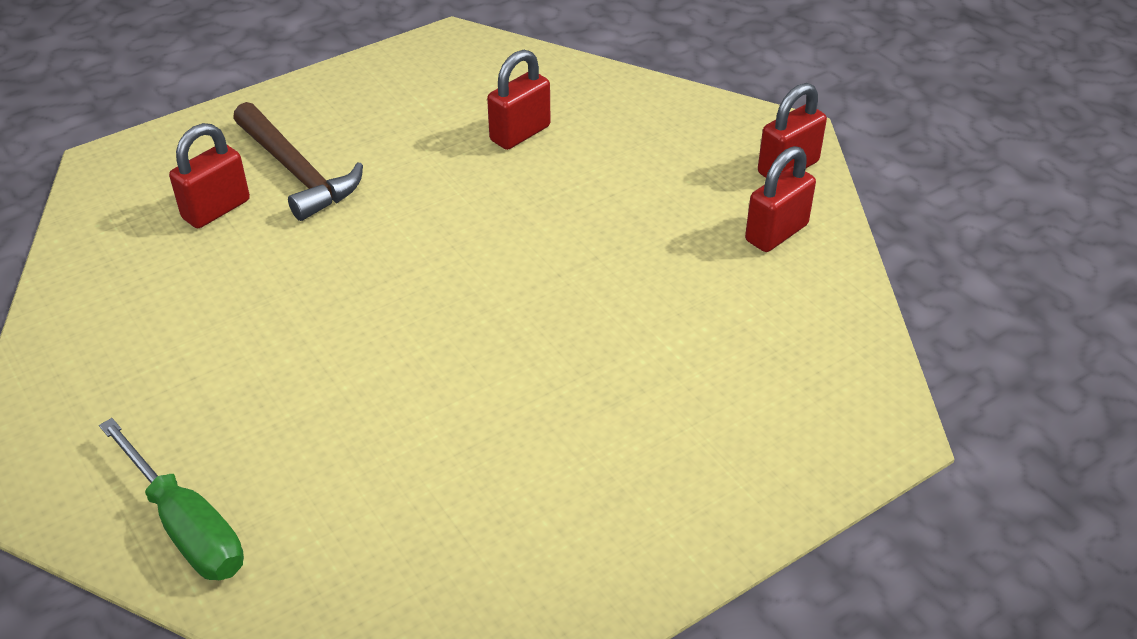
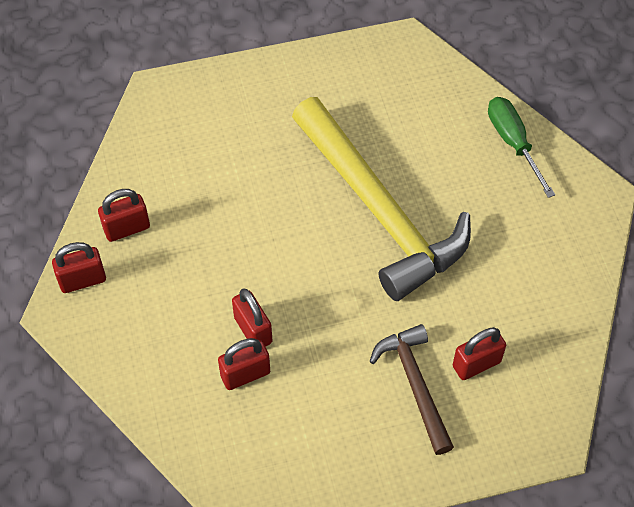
camera: 160 degrees left, 15 degrees up
(408, 352) = (380, 210): none -> yellow hammer
(533, 173) = (253, 330): none -> red padlock

